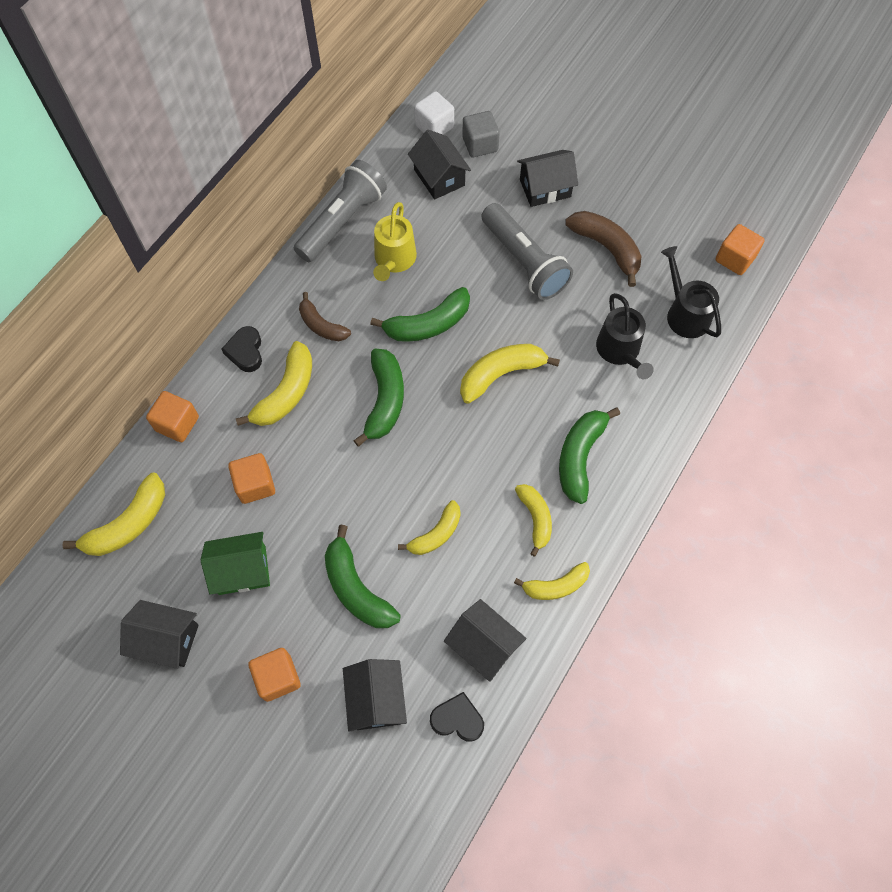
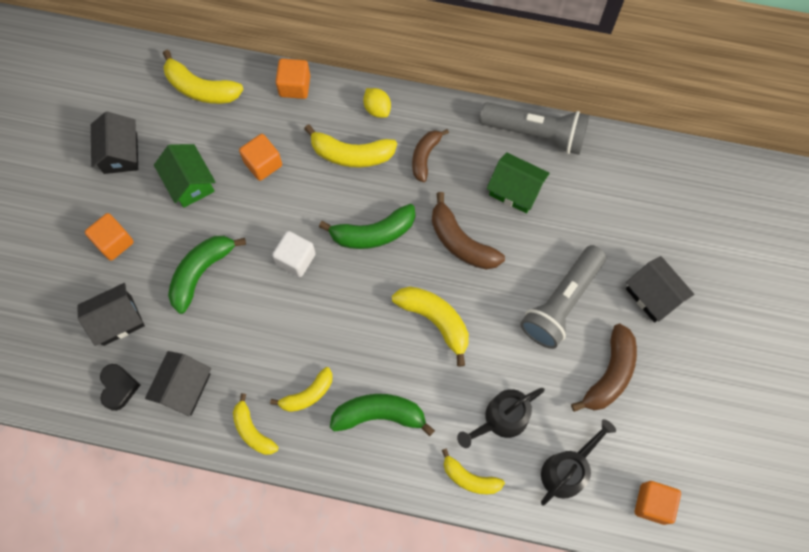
camera: 70 degrees right, 5 degrees up
(246, 352) = (377, 109): black heart -> yellow lemon
(394, 260) = (515, 190): yellow watering can -> green house
(428, 324) = (461, 242): green banana -> brown banana
(434, 126) = (677, 172): white cube -> white cube (296, 259)
(436, 534) = (267, 317): yellow banana -> yellow banana (469, 478)
(439, 177) = (621, 197): black house -> none
(480, 144) = (676, 219): grey cube -> none

